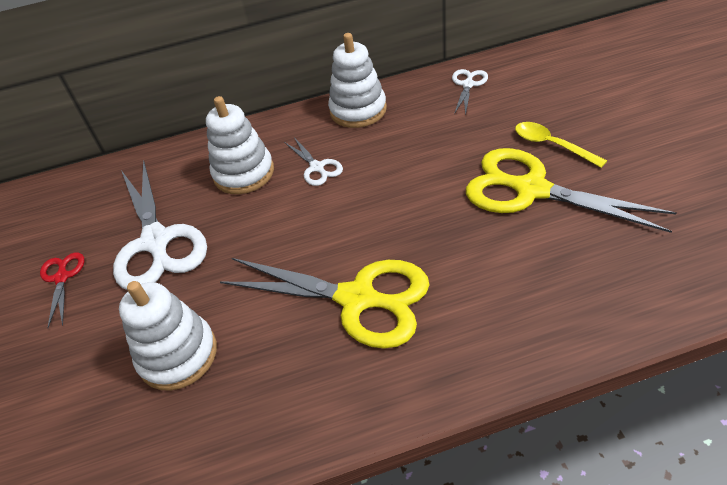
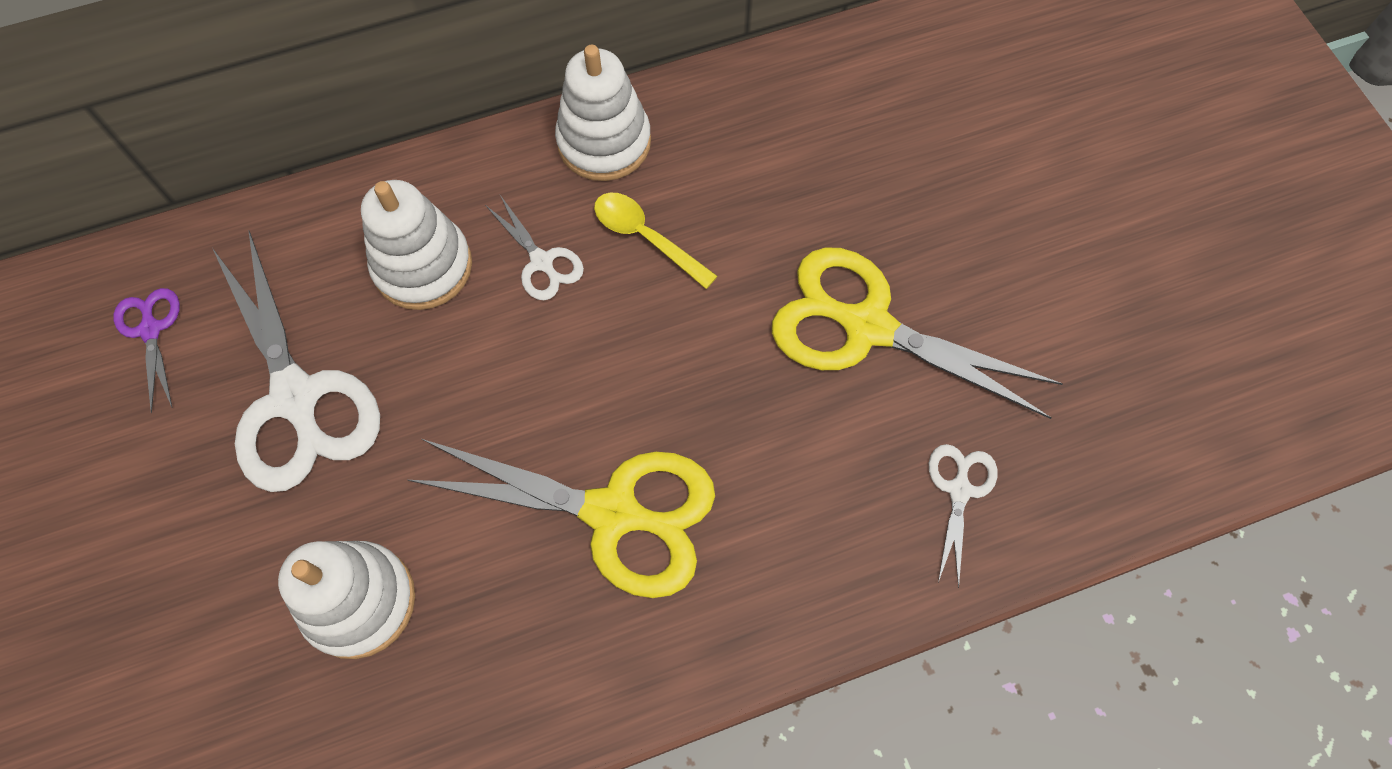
camera: 10 degrees left, 20 degrees up
(62, 277) = (153, 460): red scissors -> none
(77, 211) = (151, 329): none -> purple scissors
(468, 84) = (783, 99): white scissors -> white scissors (959, 490)
(551, 145) = (903, 240): yellow spoon -> yellow spoon (646, 237)

